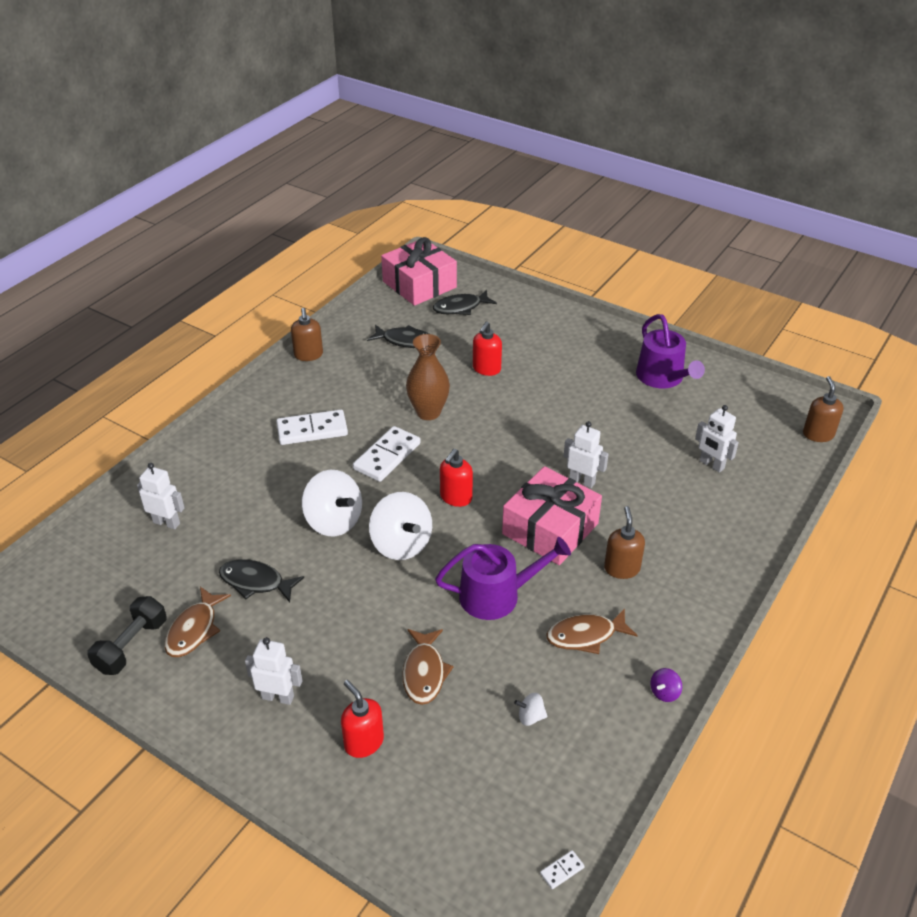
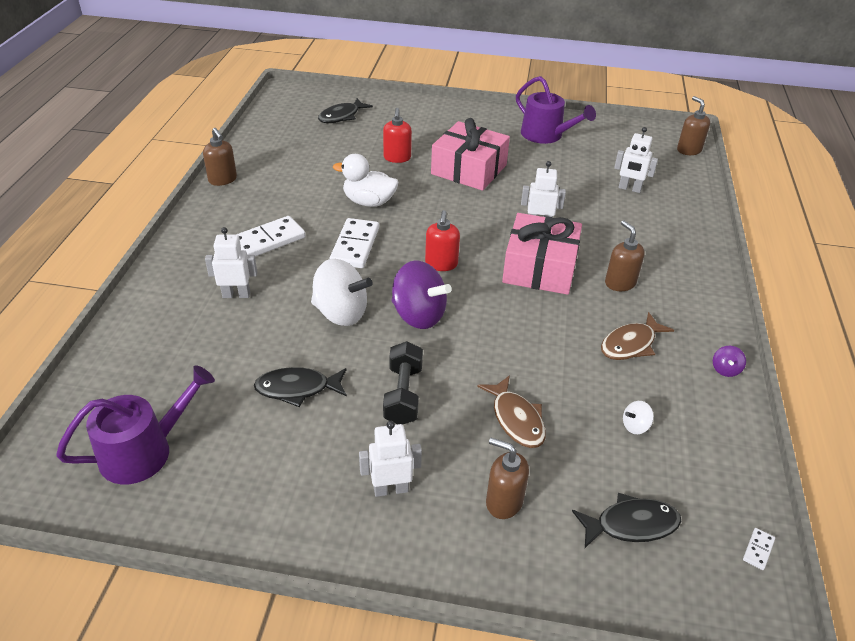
camera: 25 degrees left, 0 degrees up
(132, 646) = (199, 492): black dumbbell -> black dumbbell (403, 395)
(166, 522) = (165, 360): white robot -> white robot (236, 294)
(194, 629) = (260, 453): brown fish -> none
(363, 742) = (503, 502): red soap dispenser -> brown soap dispenser
(401, 544) = (418, 315): white spinning top -> purple spinning top
(405, 341) = (308, 151): black fish -> black fish (631, 524)
(419, 284) = (292, 105): pink gift -> pink gift (469, 169)
(428, 412) = (369, 202): brown vase -> white duck
(496, 595) = (533, 333): purple watering can -> purple watering can (144, 451)

